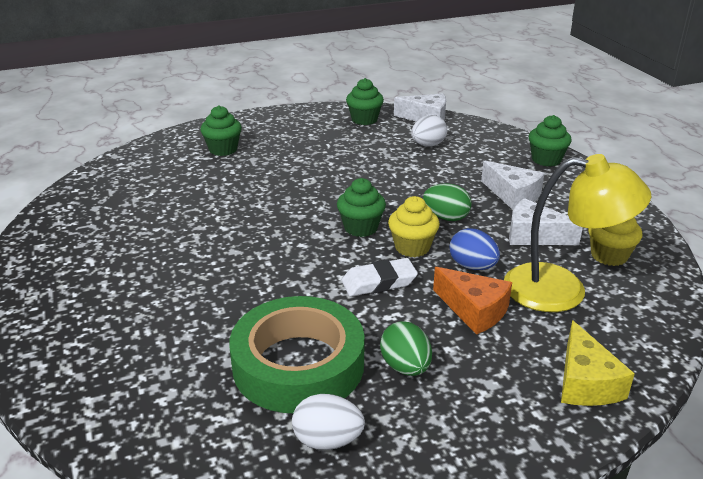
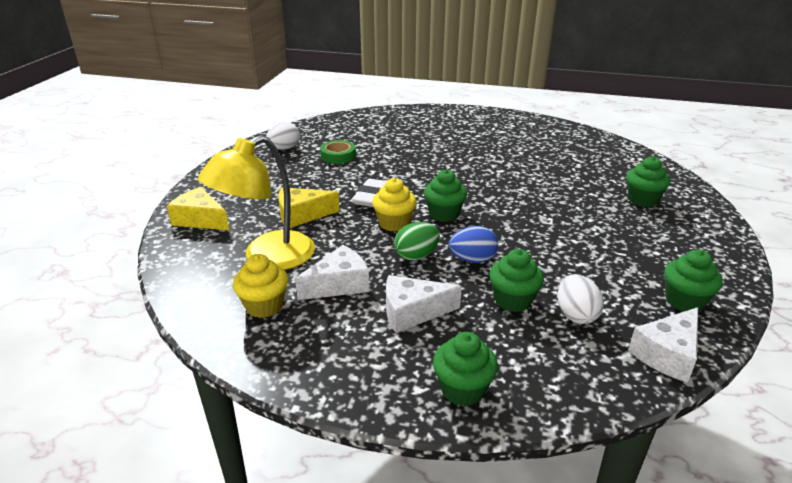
camera: 125 degrees right, 0 degrees up
(298, 364) = (338, 156): green tape -> green tape, size x0.47
(405, 367) = (294, 178): green egg -> none
(444, 166) = (512, 300): none -> green cupcake
(472, 266) = (341, 236): blue egg -> blue egg (472, 260)
(474, 310) = (301, 215): orange cheese -> yellow cheese

